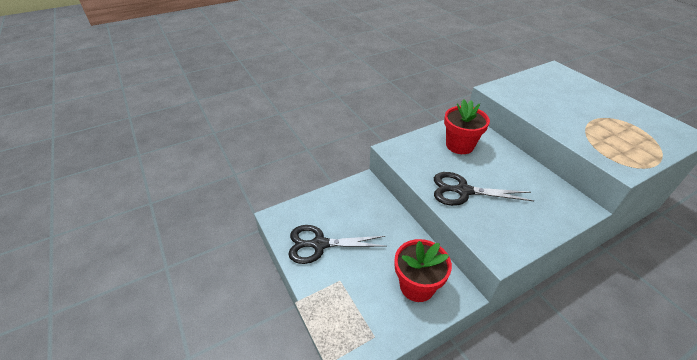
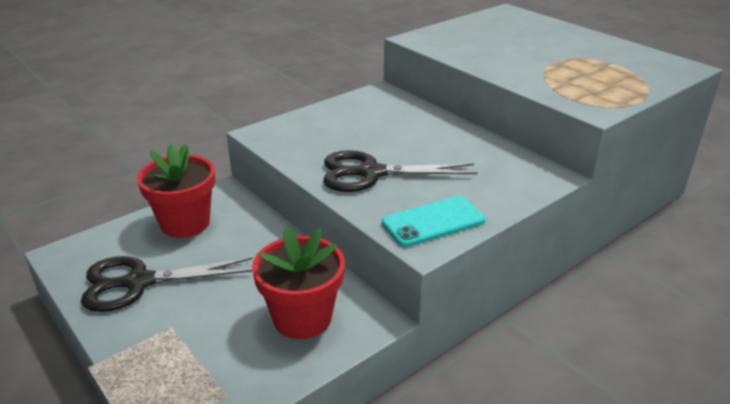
camera: 10 degrees left, 10 degrees down
(459, 145) = (369, 120): red flower pot -> red flower pot (185, 223)
(505, 237) = (433, 222): none -> turquoise phone

